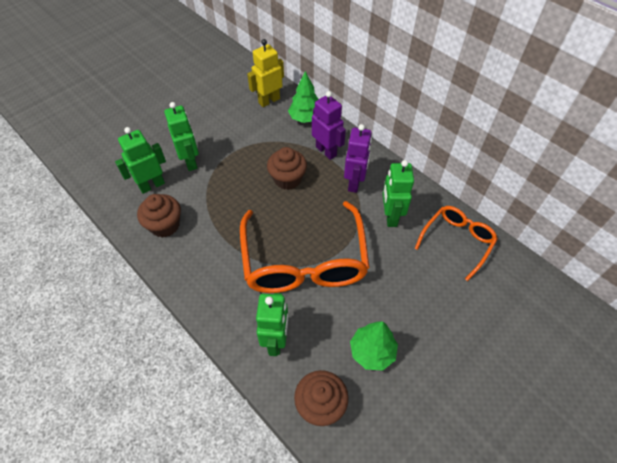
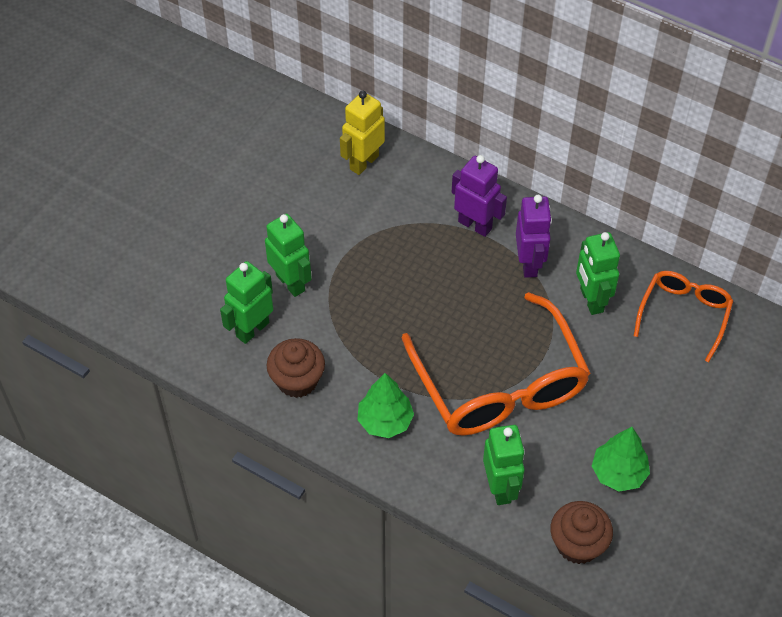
camera: 15 degrees left, 0 degrees up
(287, 179) = (437, 278): brown cupcake -> none
(305, 118) = (427, 180): green tree -> green tree (385, 421)

